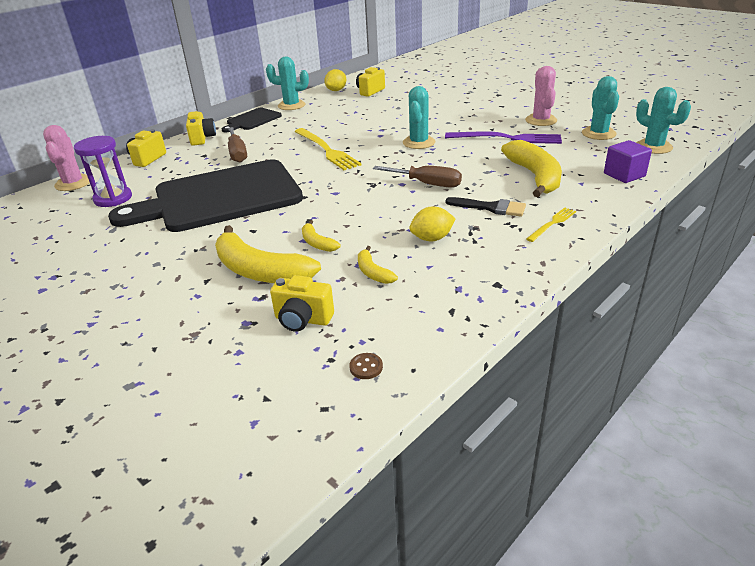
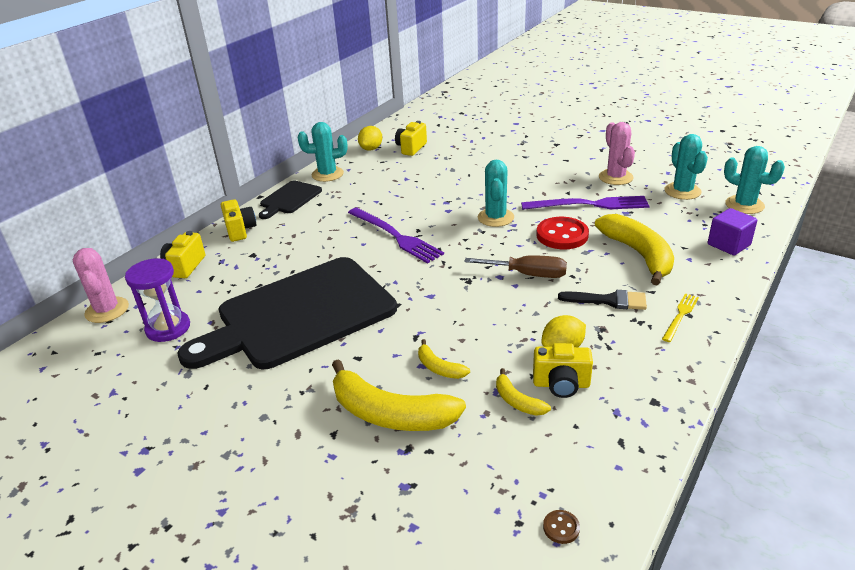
camera: 10 degrees left, 0 degrees up
(237, 153) = (292, 249): brown screwdriver -> none
(302, 320) = (466, 474): yellow camera -> yellow camera (561, 384)
(326, 150) = (395, 236): yellow fork -> purple fork
(471, 158) = (562, 235): none -> red button

